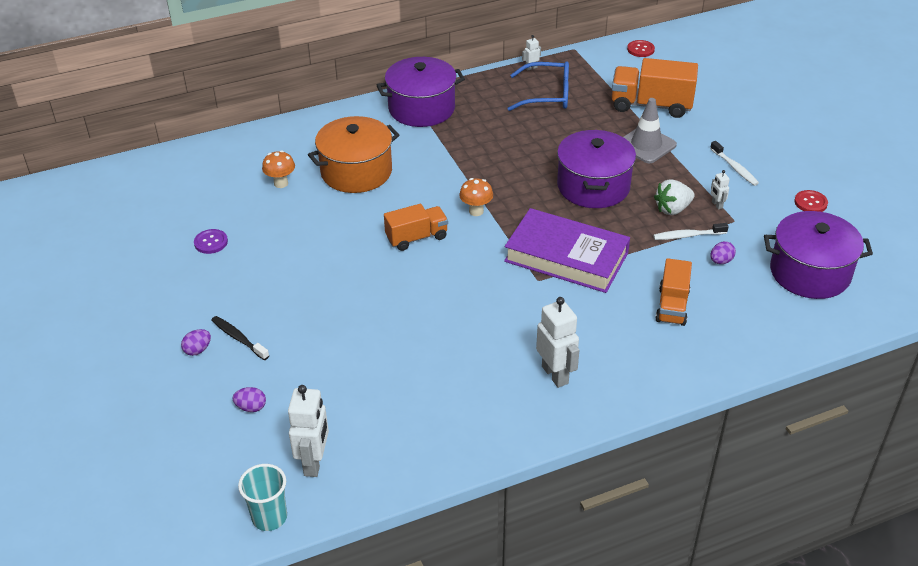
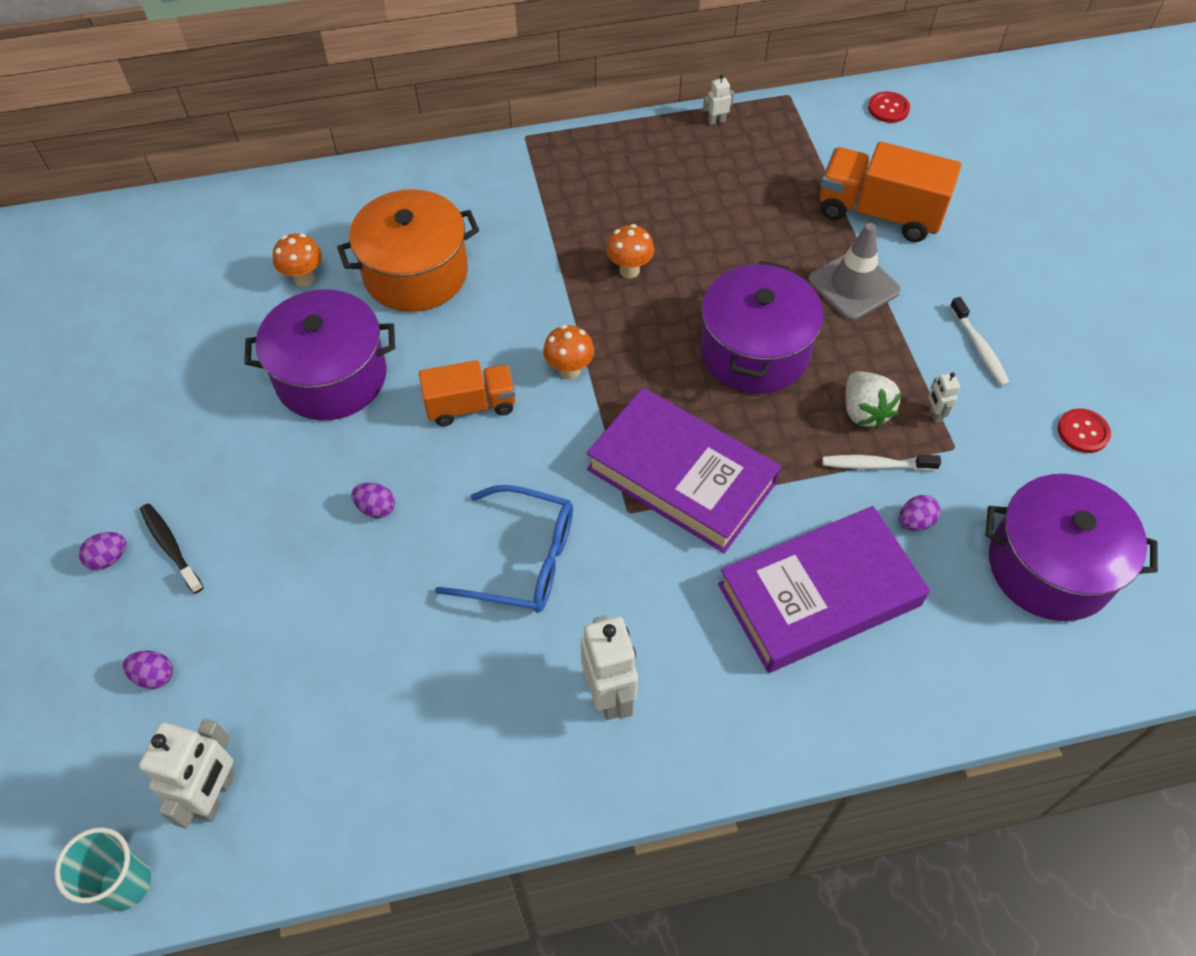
camera: 10 degrees right, 15 degrees up
(211, 242) = (179, 368): purple button -> none
(371, 299) = (376, 508): none -> purple egg
(421, 108) = (538, 173): purple pot -> purple pot (331, 376)
(498, 153) = (629, 270): none -> orange mushroom
(547, 95) = (728, 173): blue glasses -> blue glasses (523, 560)
(672, 209) = (864, 411): white strawberry -> white strawberry turned 90 degrees counterclockwise
(672, 306) = (819, 594): orange truck -> purple book

